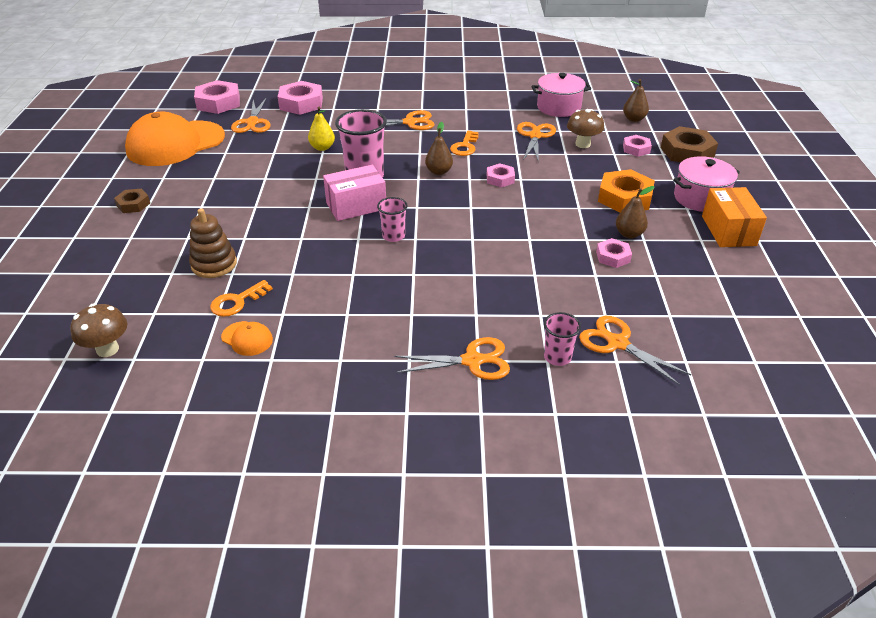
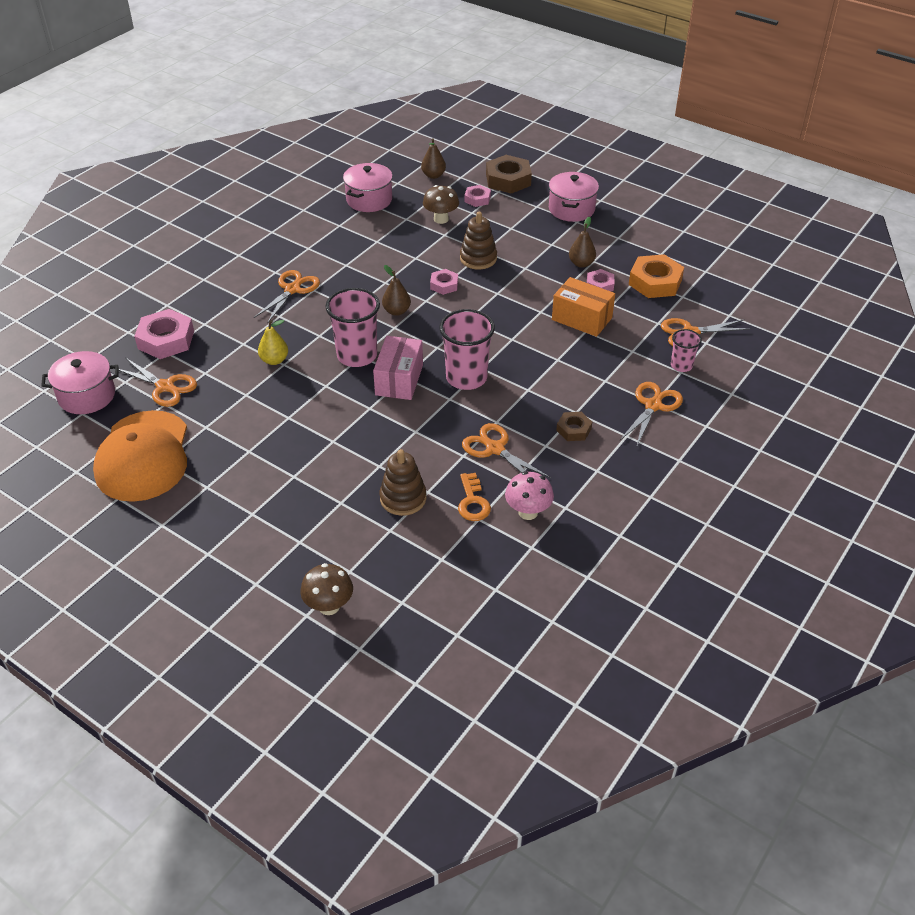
camera: 55 degrees left, 5 degrees up
(107, 349) = (468, 603): brown mushroom -> brown mushroom (329, 606)
(133, 204) = (238, 523): brown nut -> brown nut (573, 429)
(218, 103) = (87, 396): pink nut -> pink pot
(247, 338) = (528, 512): orange cap -> pink mushroom
(393, 236) = (466, 378): pink cup -> pink cup, size x1.84
(465, 146) = (372, 279): orange key -> none
(535, 136) = (400, 235): orange scissors -> orange scissors (495, 449)
(557, 180) = (478, 258): none -> brown stacking toy
(624, 198) = (535, 241): orange nut -> orange nut (655, 282)
(728, 230) = (620, 220): orange box -> orange box (581, 319)

